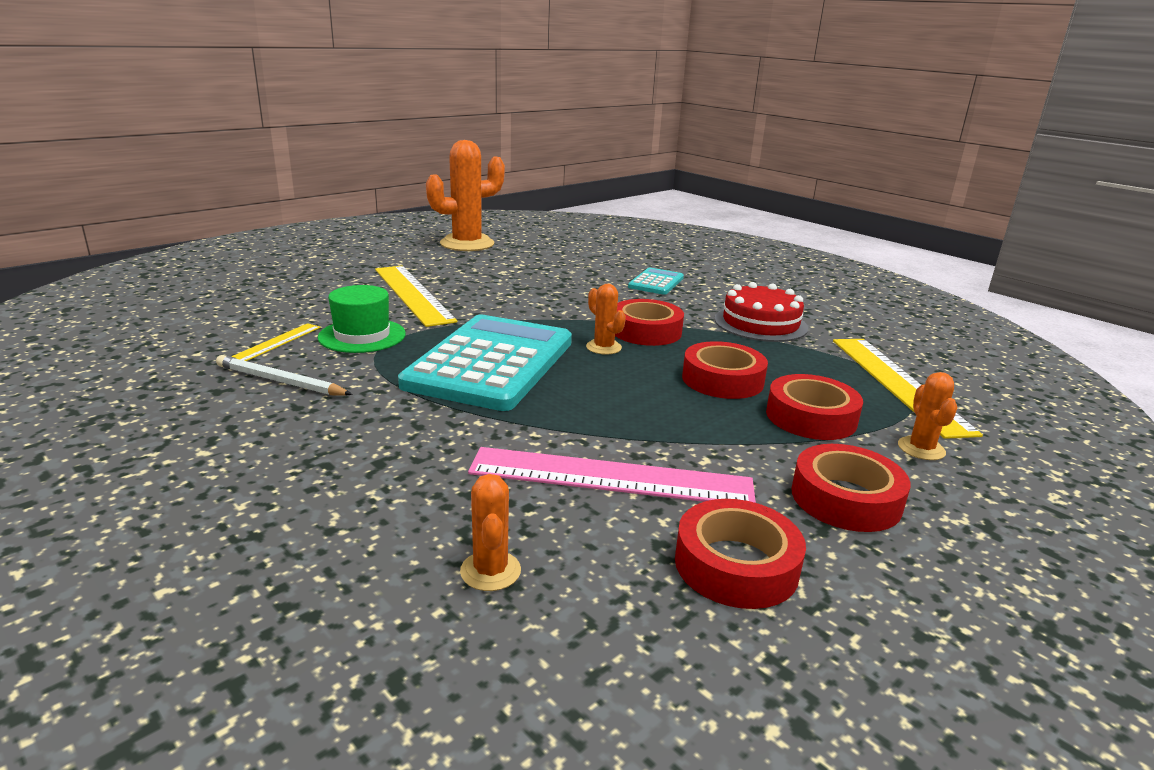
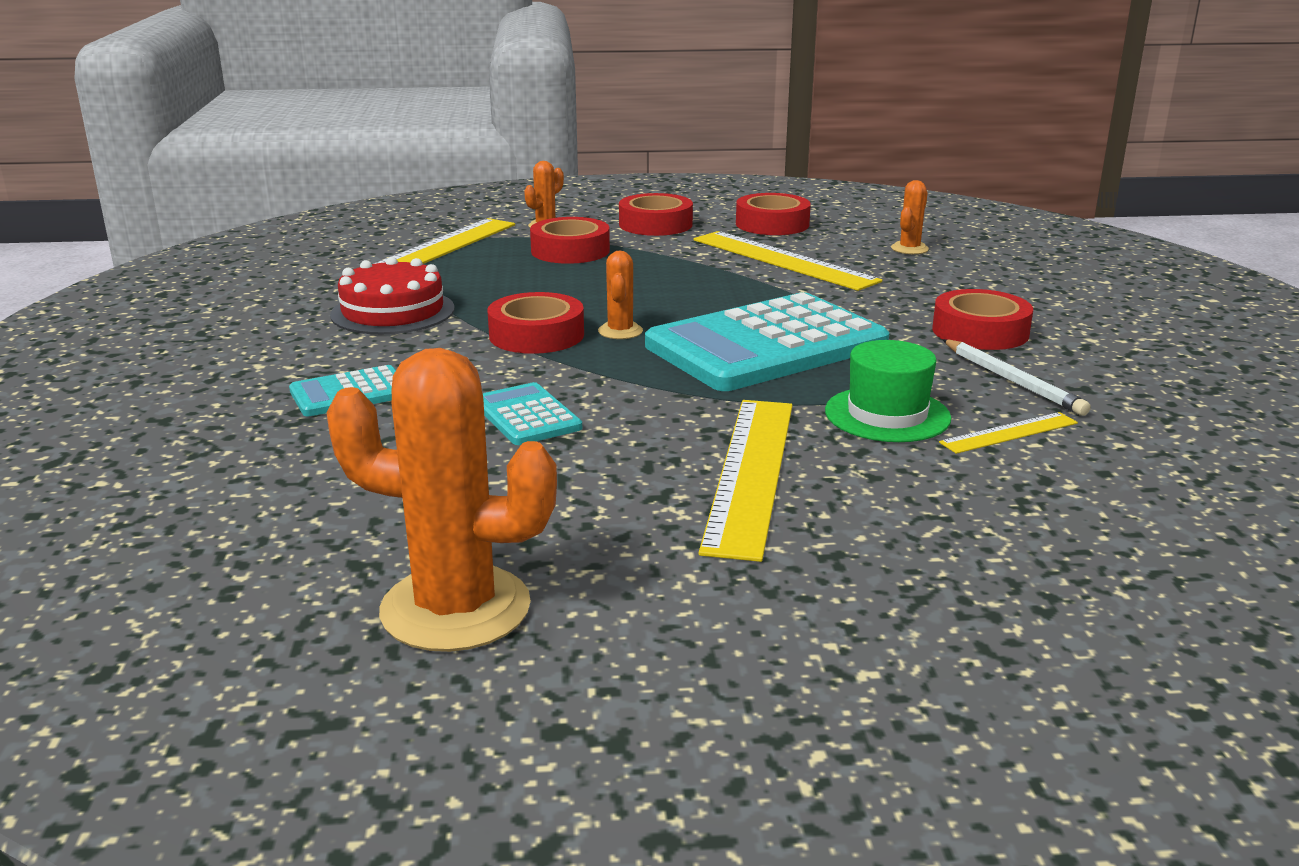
camera: 140 degrees left, 0 degrees up
(556, 292) = (527, 416): none -> turquoise calculator
(611, 477) = (782, 260): pink ruler -> yellow ruler
(722, 380) = (573, 282): red tape -> red tape (980, 331)

